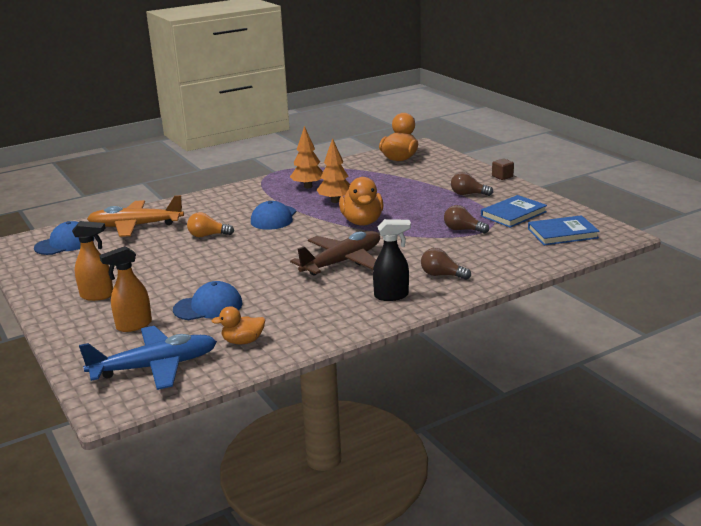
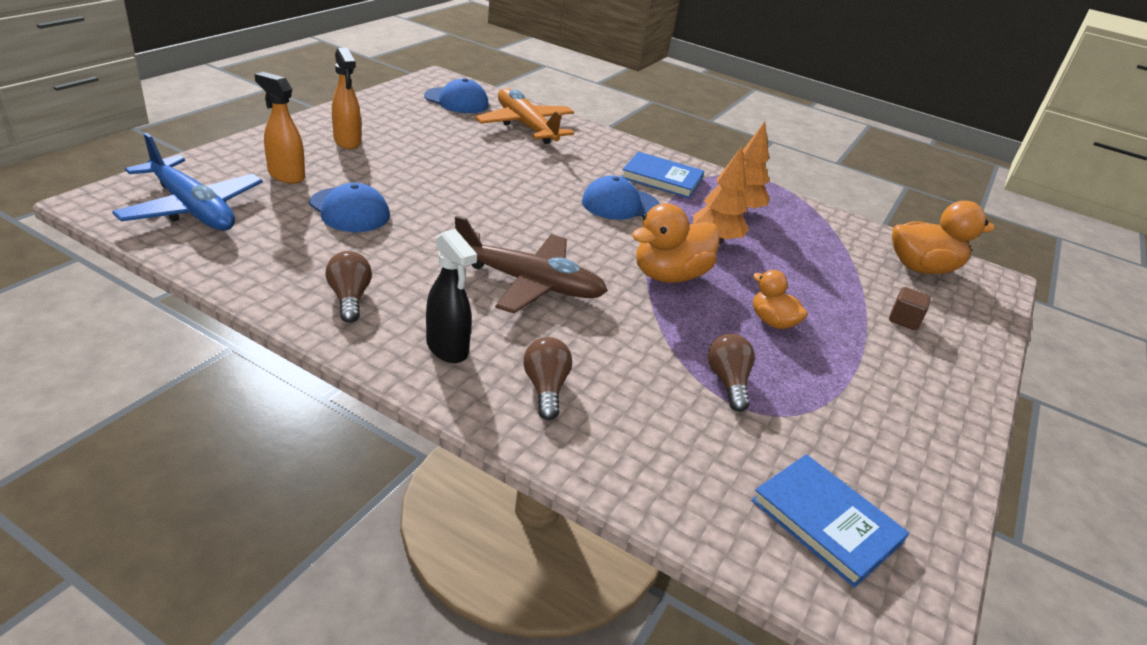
camera: 55 degrees right, 10 degrees up
(208, 235) = (535, 171): orange light bulb -> none
(243, 341) = (268, 252): orange duck -> orange duck (772, 322)
(468, 194) = (871, 363): brown light bulb -> brown light bulb (349, 298)
(502, 176) = (988, 392): brown cube -> brown cube (904, 320)
(513, 214) = (846, 434): blue book -> blue book (662, 178)

